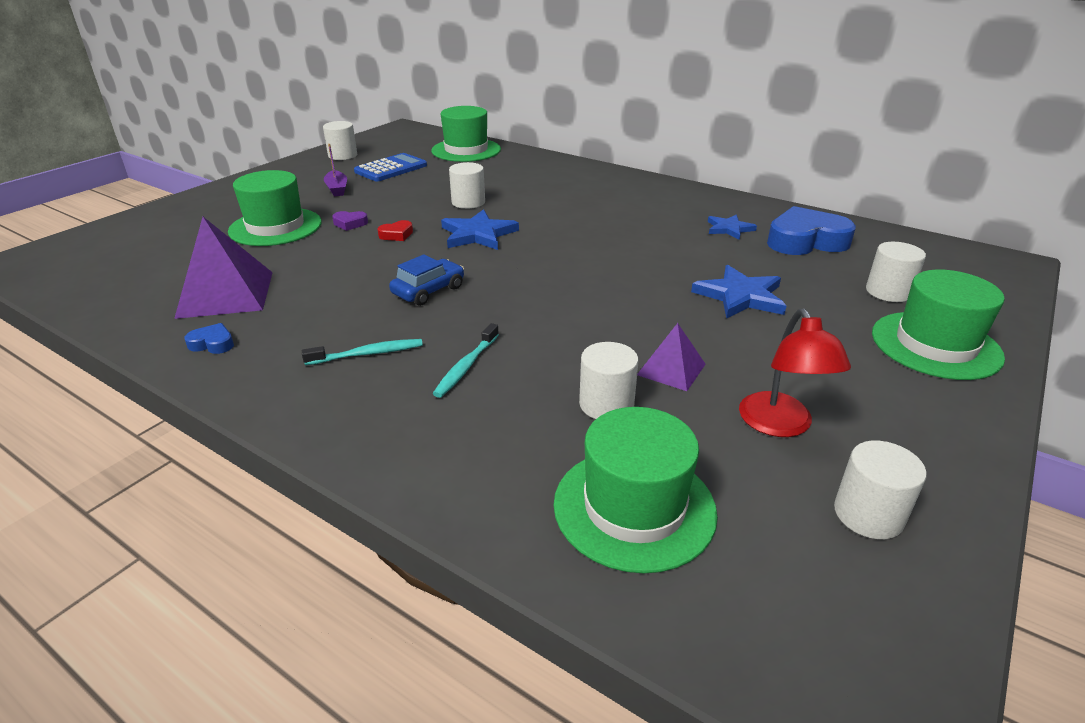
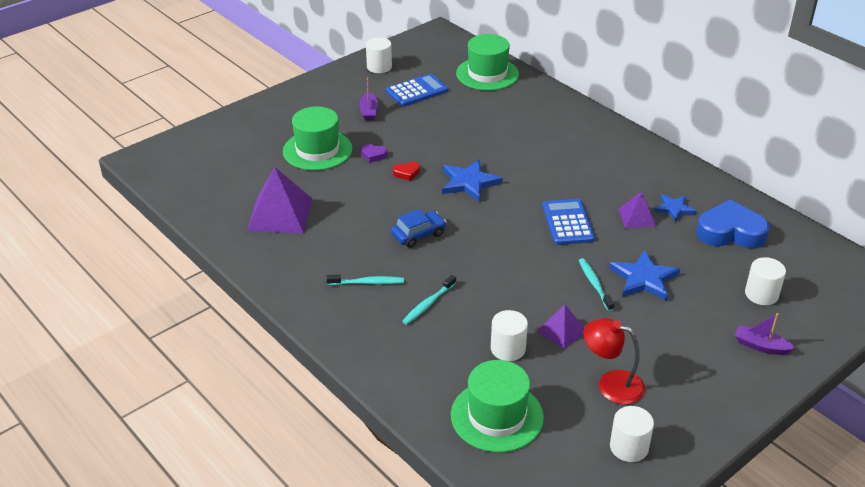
camera: 15 degrees right, 5 degrees up
(212, 343) = (271, 257): blue heart -> none
(468, 202) = (471, 144): white cylinder -> none
(615, 255) = (567, 223): none -> blue calculator
(684, 310) = (594, 284): none -> turquoise toothbrush
(693, 241) = (637, 217): none -> purple pyramid
(780, 425) = (611, 384): red lamp -> red lamp turned 105 degrees clockwise
(935, 345) = (761, 346): green hat -> purple boat

